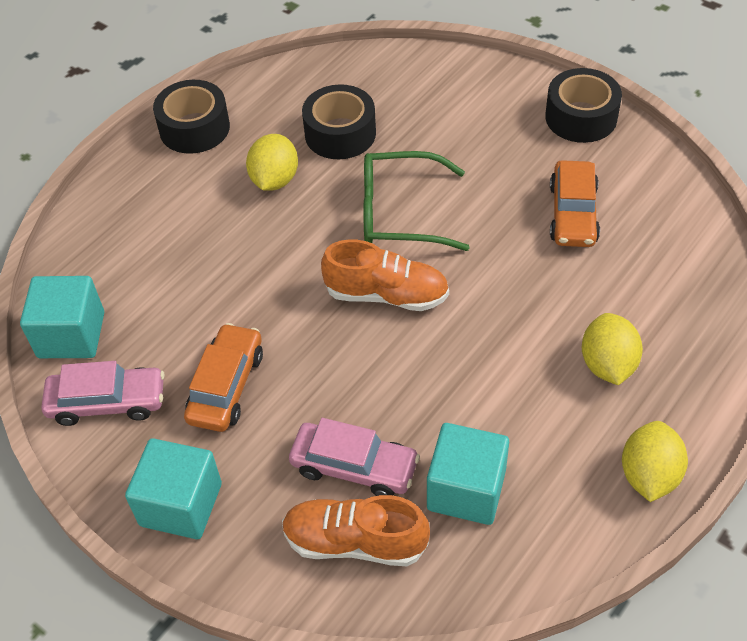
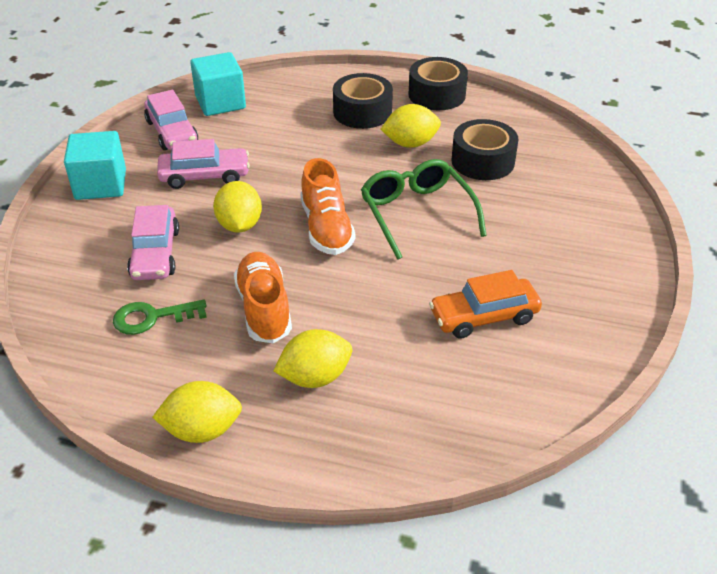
camera: 65 degrees right, 10 degrees down
(226, 386) = (205, 176): orange car -> pink car
(342, 372) = (239, 225): none -> yellow lemon
(355, 542) = (90, 270): orange shoe -> orange shoe (264, 309)
(466, 490) = (152, 317): turquoise cube -> green key
(581, 117) = (615, 295): black tape -> black tape (362, 112)

